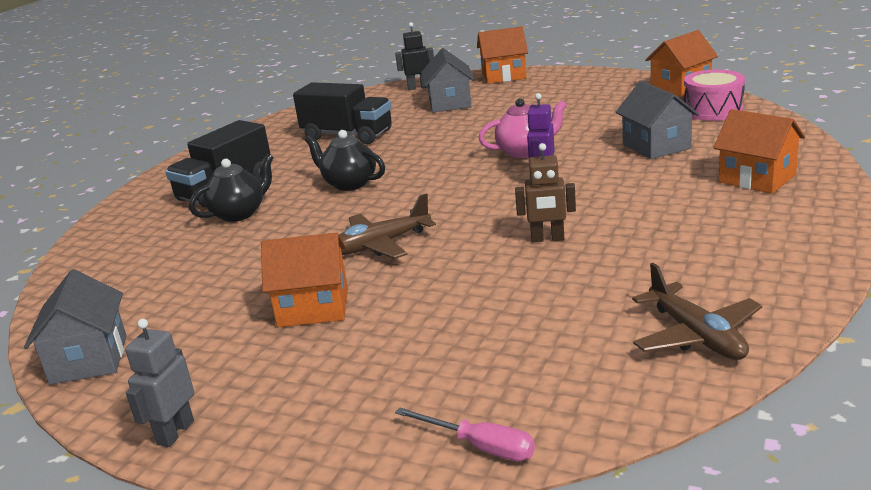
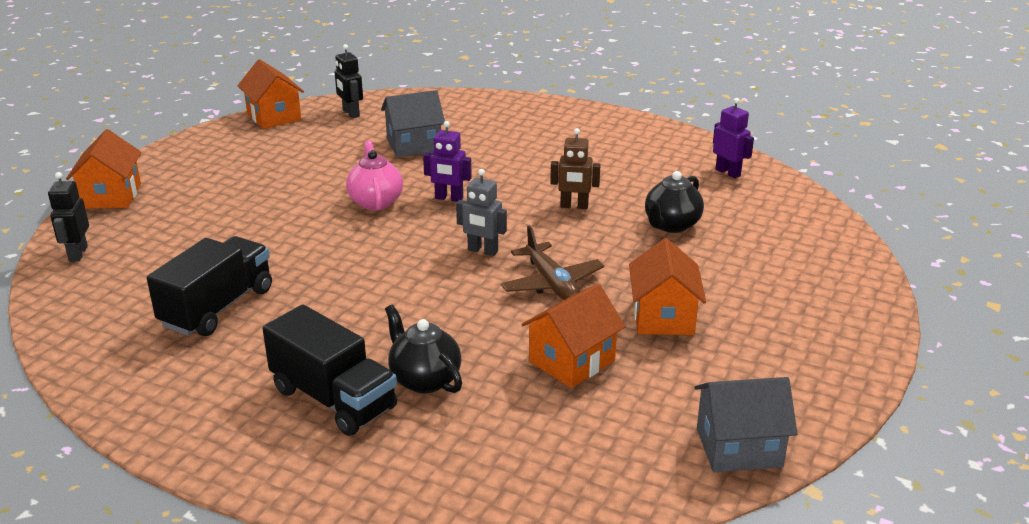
camera: 90 degrees left, 5 degrees up
(175, 432) = (847, 375): grey robot -> grey robot (482, 251)
(349, 184) = (386, 303): black teapot -> black teapot (671, 225)
(450, 103) = (174, 234): grey house -> none
(480, 446) = (847, 249): pink screwdriver -> none
(547, 239) = (574, 206): brown robot -> brown robot turned 90 degrees clockwise
(696, 335) = (728, 172): brown plane -> purple robot
(713, 110) = (351, 113): pink drum -> black robot
(757, 178) = (508, 121): orange house -> orange house (572, 361)

